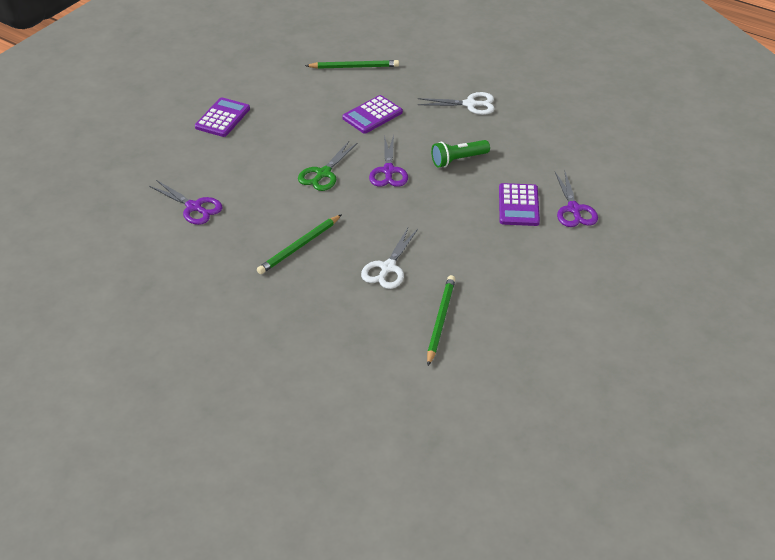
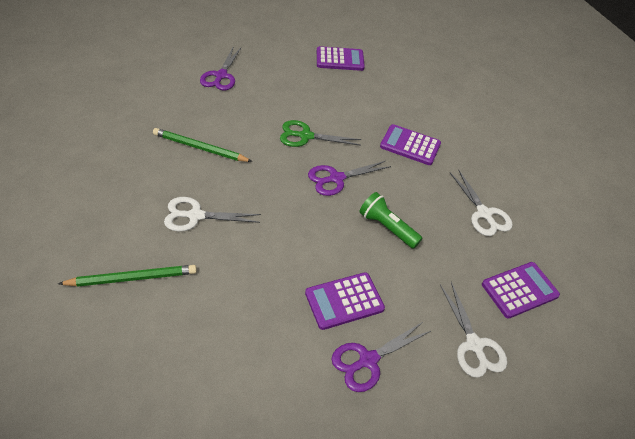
camera: 60 degrees right, 5 degrees up
(354, 67) = (470, 114): green pencil -> none
(548, 116) = (519, 290): none -> purple calculator
(582, 155) = (474, 345): none -> white scissors

